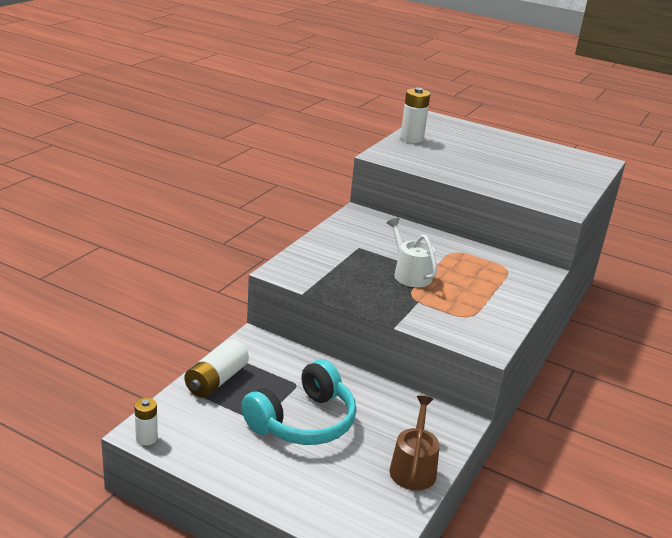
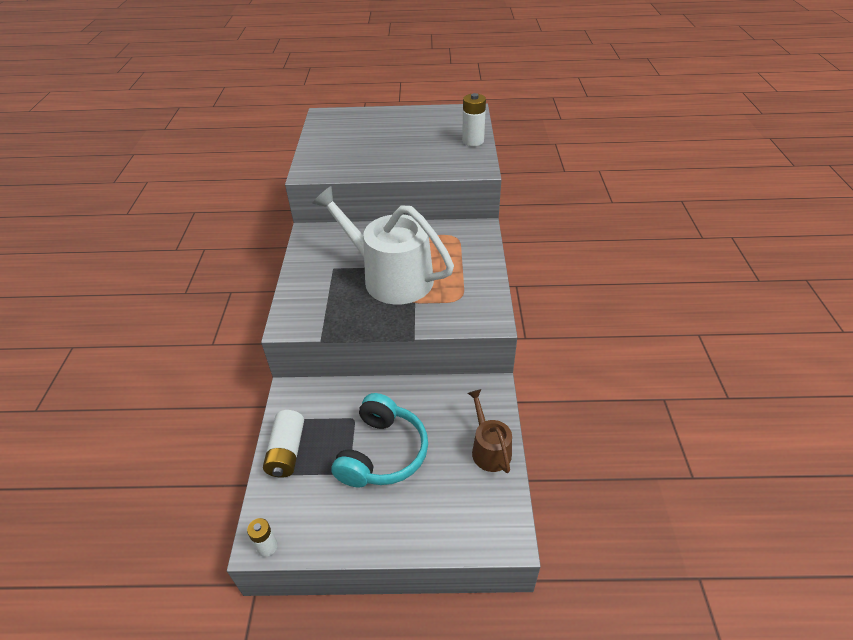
camera: 25 degrees left, 15 degrees up
(410, 274) = (390, 277): white watering can -> white watering can, size x2.03
(411, 138) = (318, 144): white battery -> white battery (473, 141)

